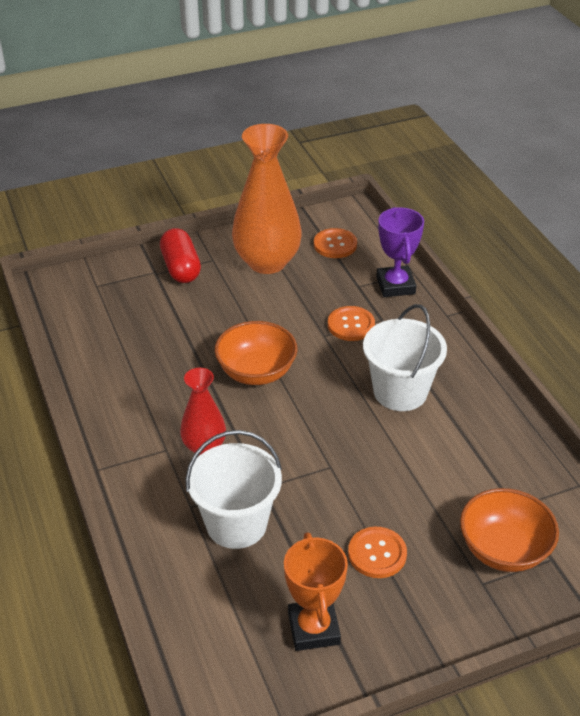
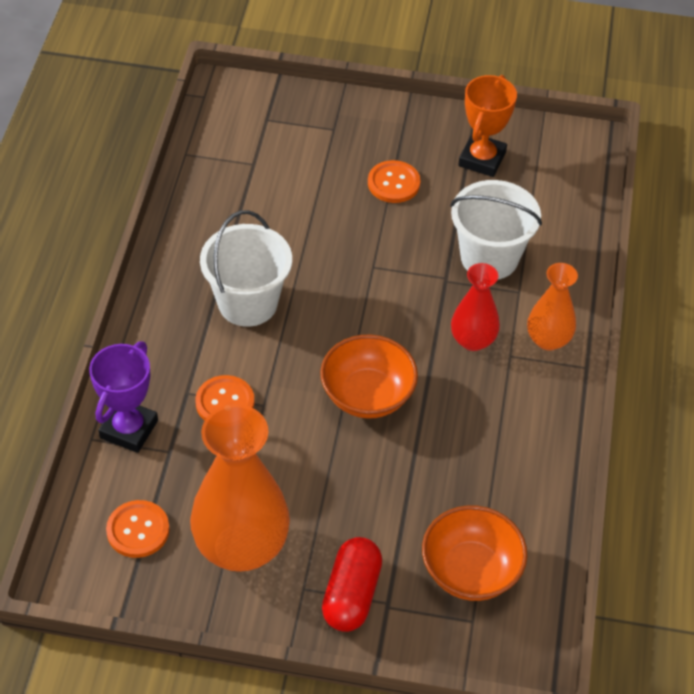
camera: 150 degrees left, 10 degrees up
(141, 476) = (548, 340): none -> orange vase
(504, 549) = (295, 141): orange bowl -> orange bowl (470, 571)

